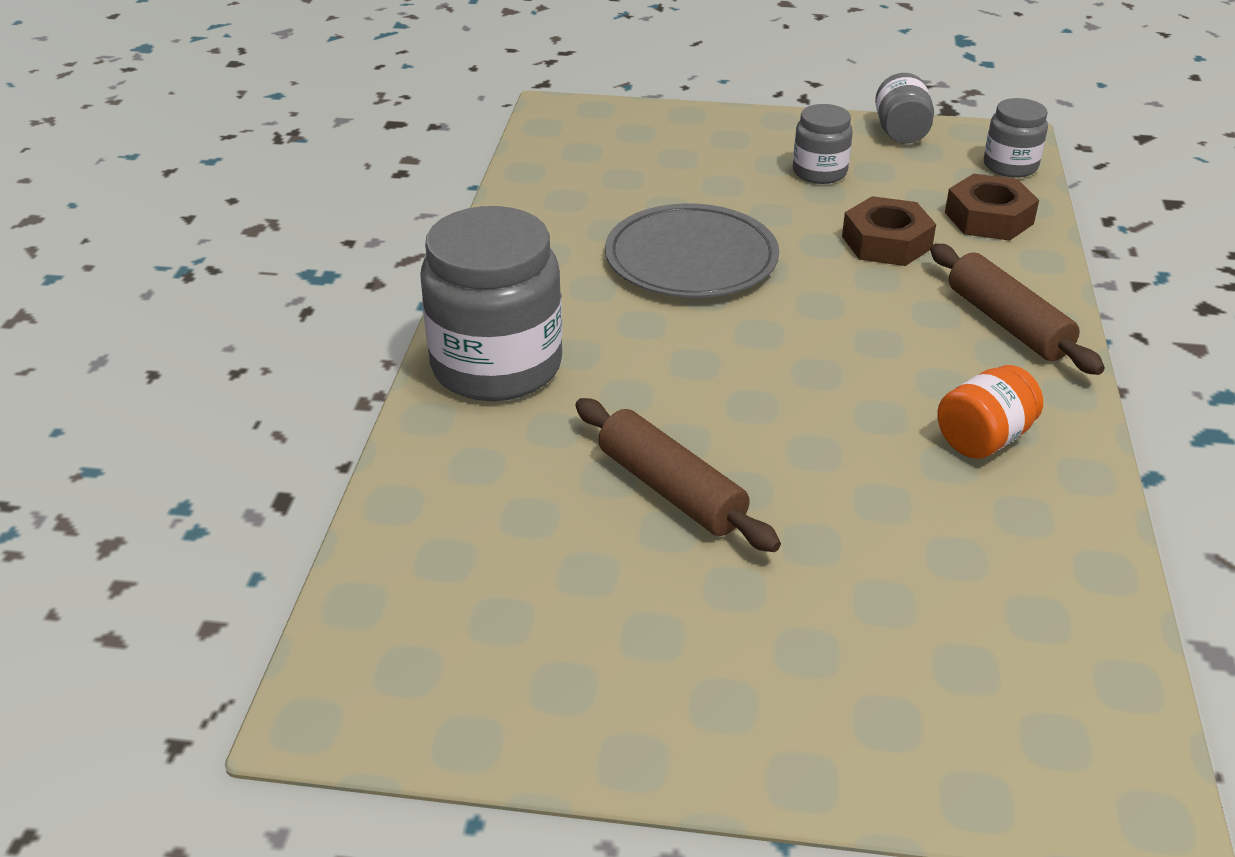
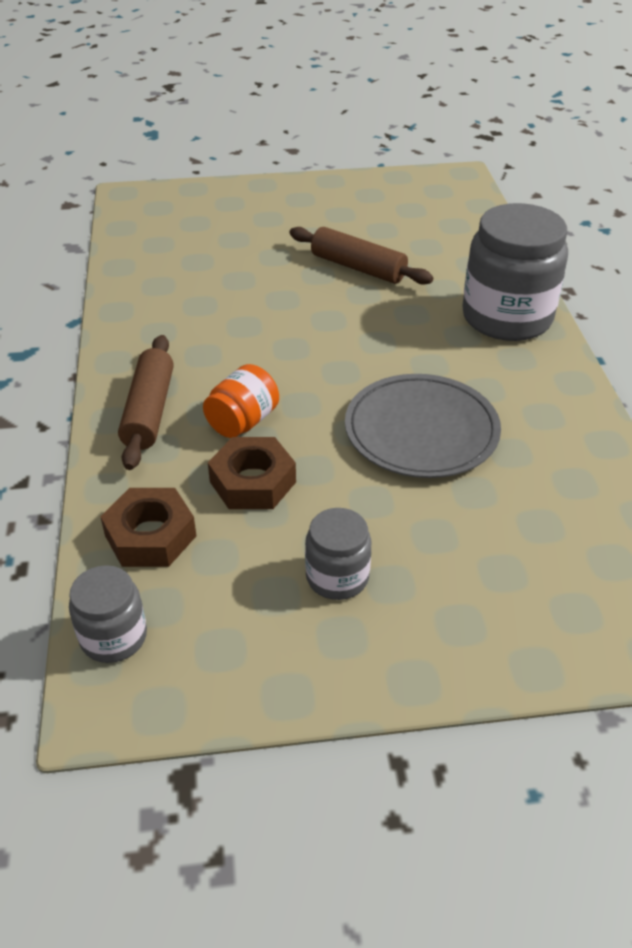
camera: 165 degrees right, 5 degrees up
(901, 132) = (249, 684): grey jar -> none
(983, 438) = (177, 322): orange jar -> orange jar (242, 422)
(1008, 323) = (149, 411): brown rolling pin -> brown rolling pin turned 45 degrees clockwise

